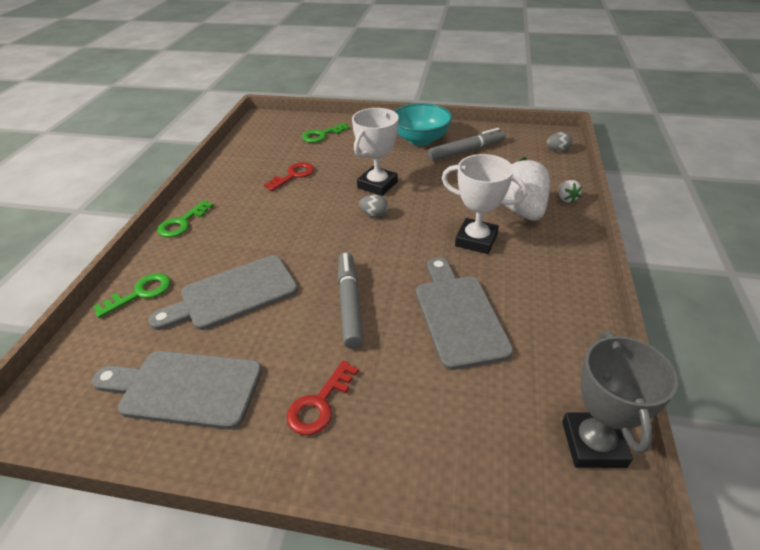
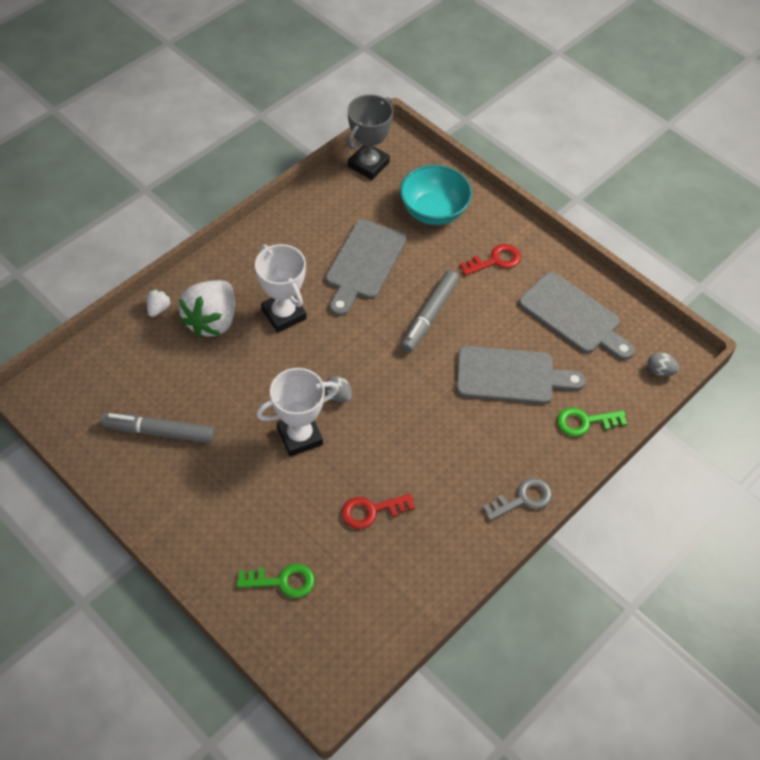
camera: 150 degrees left, 15 degrees up
(182, 223) = (523, 499): green key -> grey key
(420, 140) = (182, 487): turquoise bowl -> turquoise bowl (433, 211)
(557, 150) = (73, 372): grey egg -> grey egg (660, 371)

